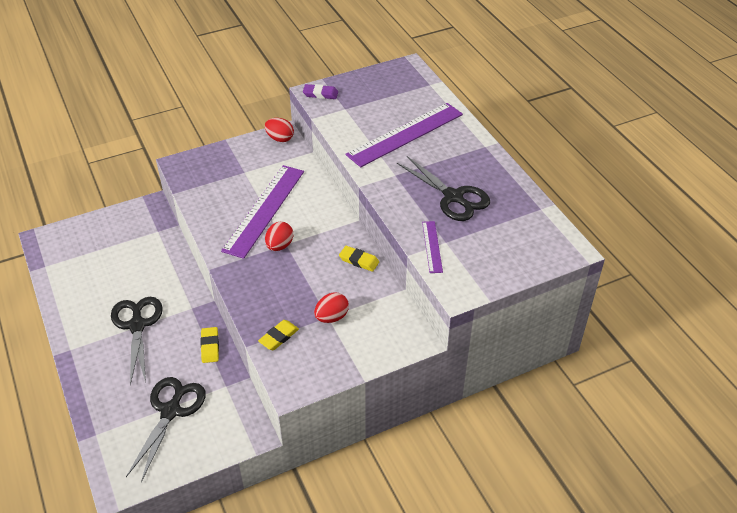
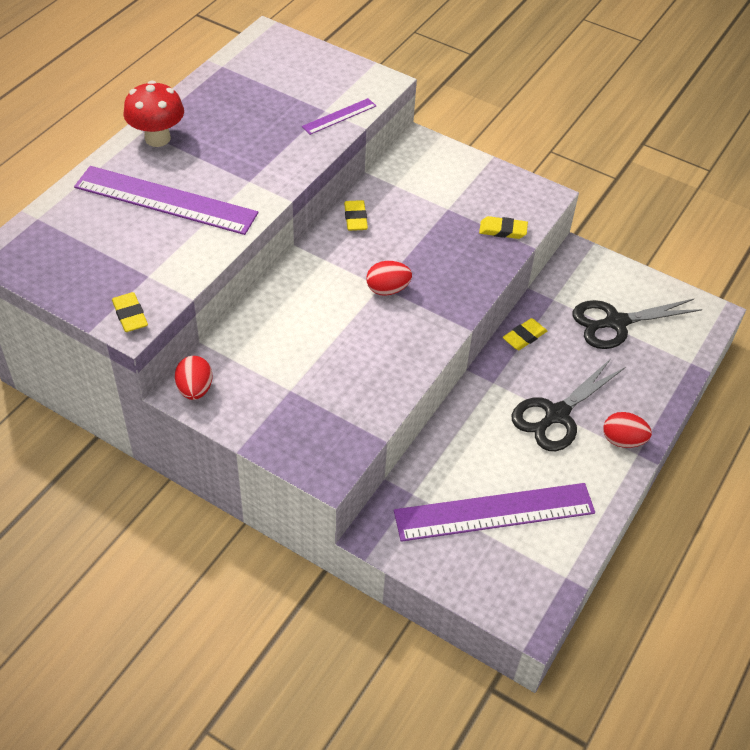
camera: 125 degrees left, 5 degrees up
(264, 210) = (343, 332): purple ruler -> purple ruler (494, 512)
(320, 94) = (130, 315): purple eraser -> yellow eraser
(331, 317) = (446, 205): red egg -> red egg (622, 440)
(453, 197) = (252, 126): black scissors -> none
(472, 150) = (157, 138): none -> red mushroom

